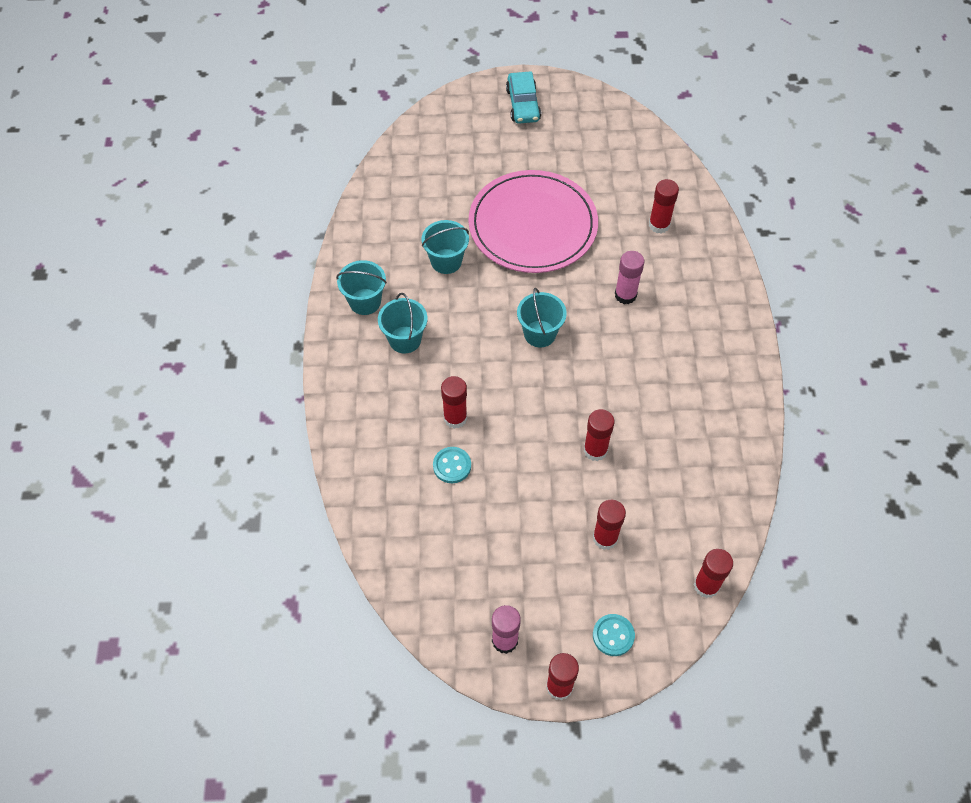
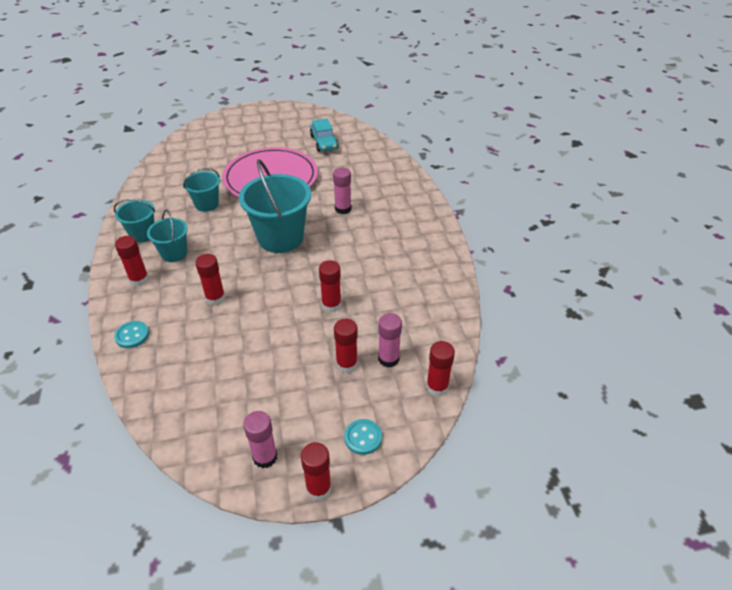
camera: 10 degrees left, 15 degrees down
(452, 466) = (213, 330): turquoise button -> turquoise button (132, 335)
(523, 104) = (259, 119): turquoise car -> turquoise car (324, 142)
(539, 334) = (280, 238): turquoise bucket -> turquoise bucket, size x1.82
(655, 538) = (388, 359): none -> pink glue stick
(659, 225) = (361, 169): red glue stick -> red glue stick (139, 279)

